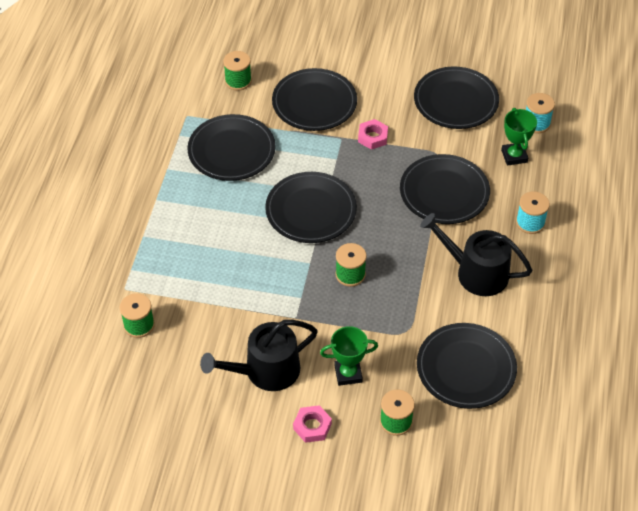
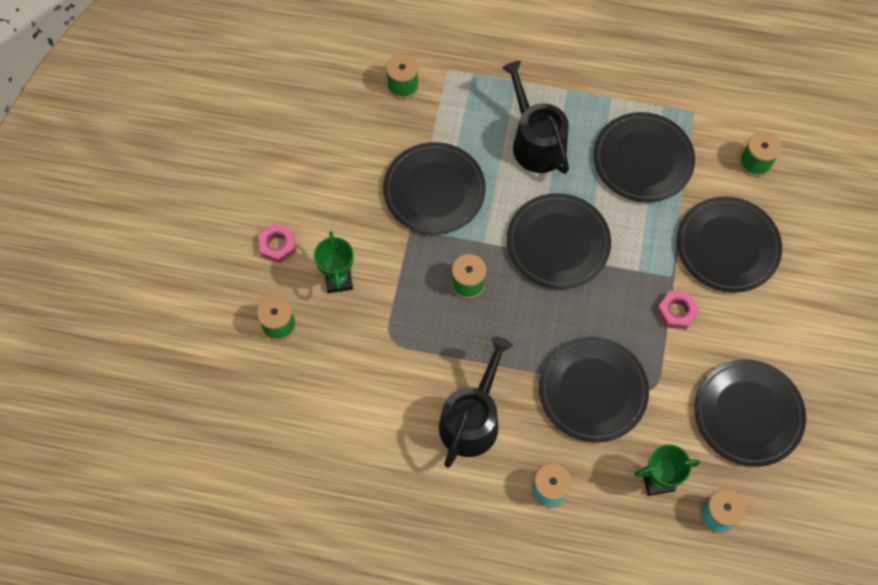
camera: 90 degrees right, 15 degrees up
(266, 371) = (344, 202): black watering can -> black watering can (535, 142)
(466, 368) = (341, 399): black plate -> black plate (434, 190)

